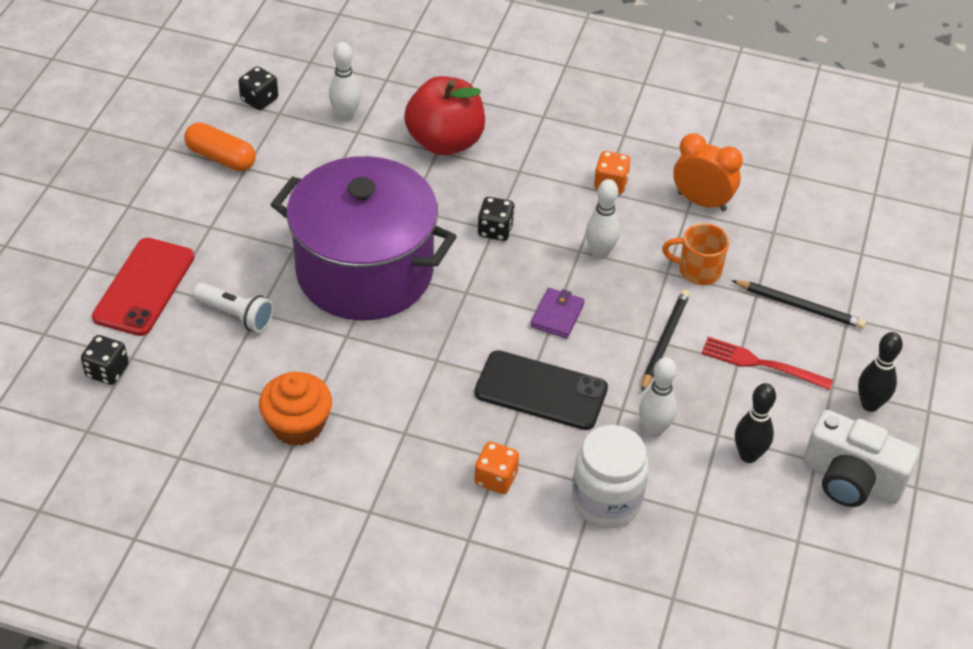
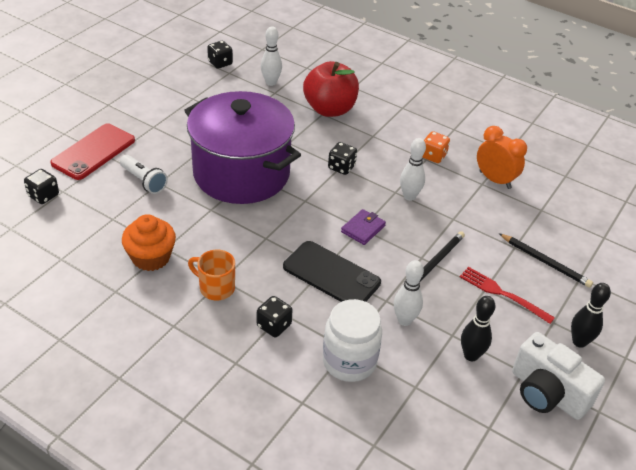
camera: 15 degrees right, 5 degrees down
(221, 158) = (180, 90): orange capsule -> none
(496, 478) = (274, 325): orange dice -> black dice
(698, 270) = (476, 222): orange mug -> orange mug (216, 288)

